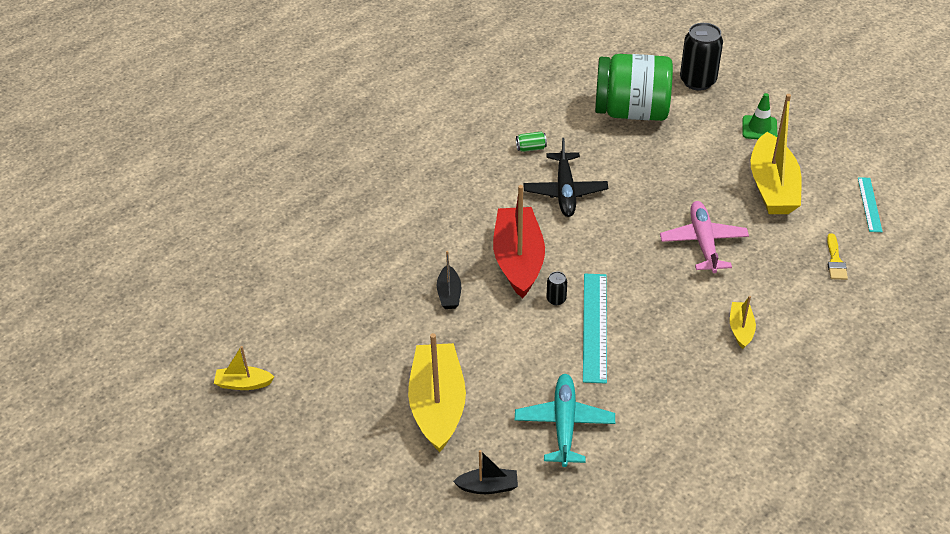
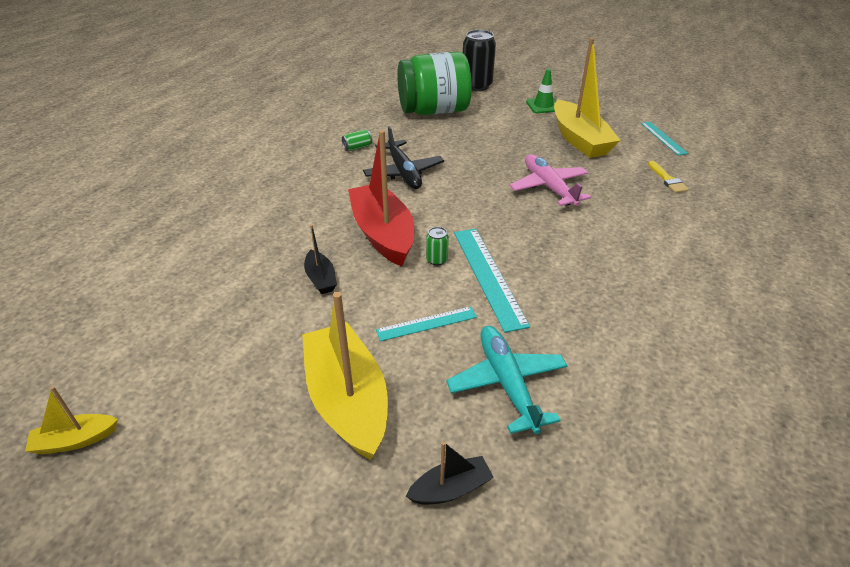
camera: 20 degrees left, 5 degrees down
(522, 358) = (427, 324): none -> turquoise ruler
(556, 299) = (437, 260): black can -> green can
(741, 329) = (628, 248): yellow boat -> none

